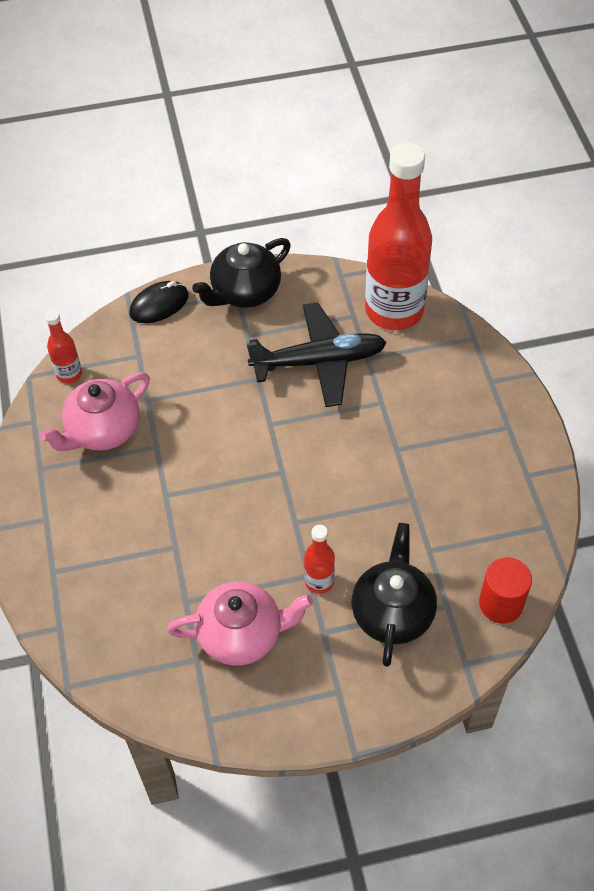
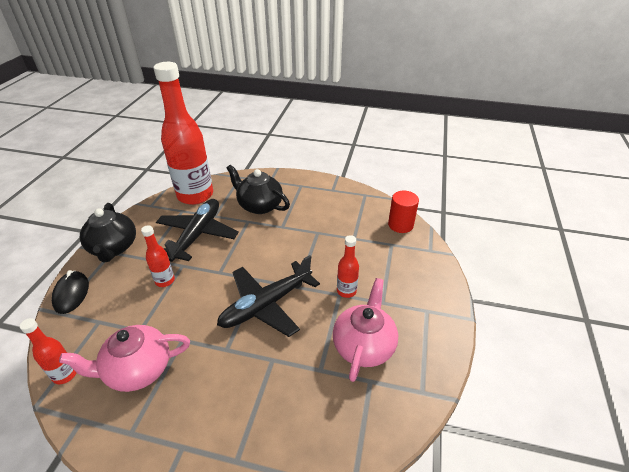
camera: 65 degrees left, 15 degrees down
(102, 430) = (138, 370): pink teapot -> pink teapot turned 90 degrees clockwise
(225, 377) = (165, 281): none -> red bottle
(247, 502) = (266, 305): none -> black plane
(392, 612) = (384, 266): black teapot -> black teapot (259, 205)

